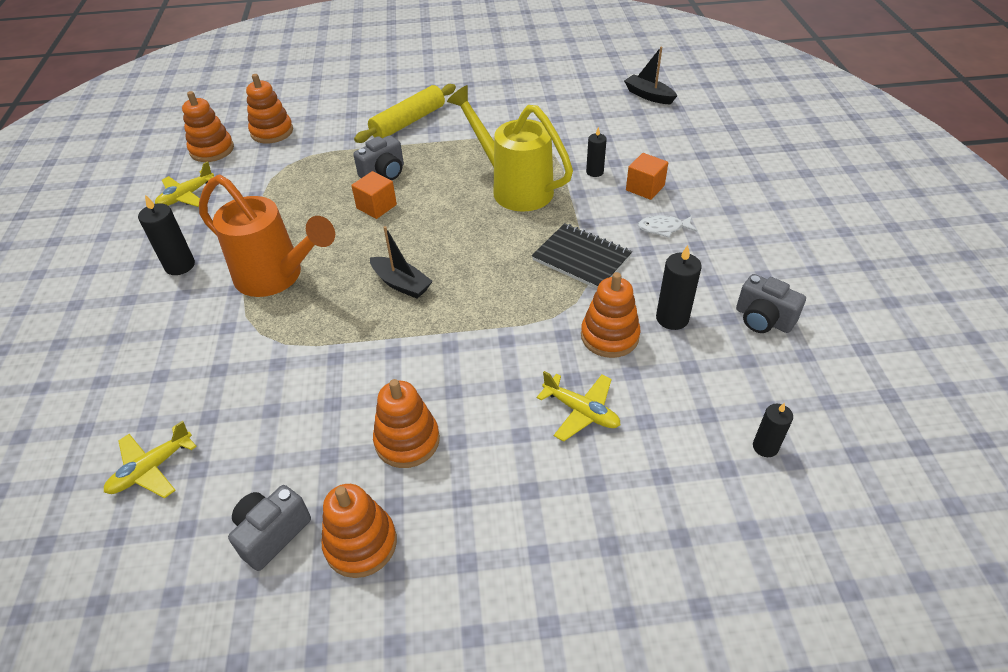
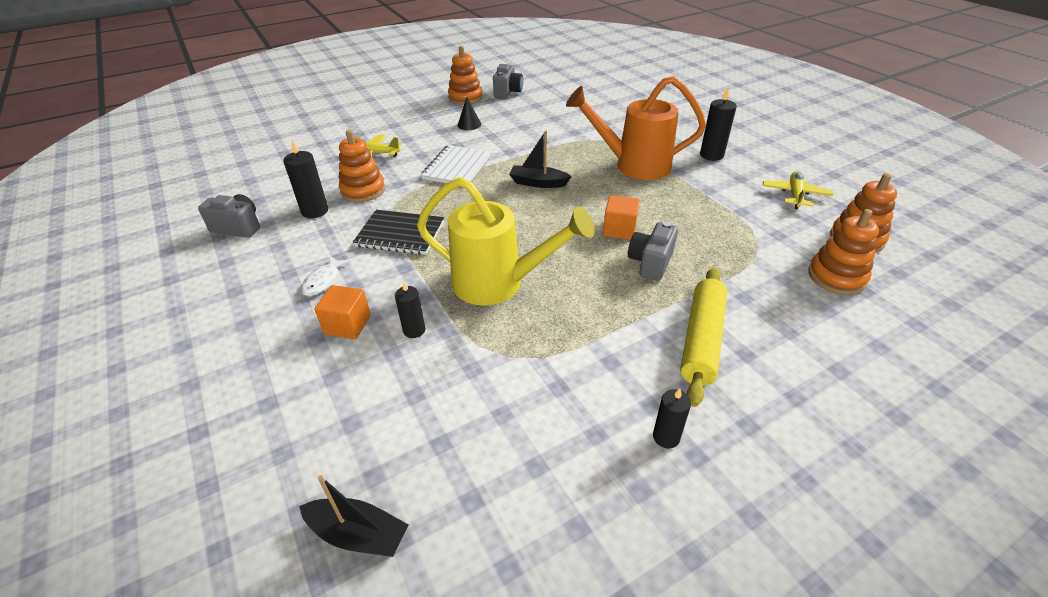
camera: 155 degrees right, 5 degrees down
(152, 469) = (587, 93): yellow plane -> none
(407, 441) = (469, 124): orange stacking toy -> black cone
(478, 341) = (457, 167): none -> white notebook
(663, 228) = (323, 281): white fish -> white fish turned 135 degrees clockwise
(765, 447) = (257, 164): black candle -> black candle (666, 437)

